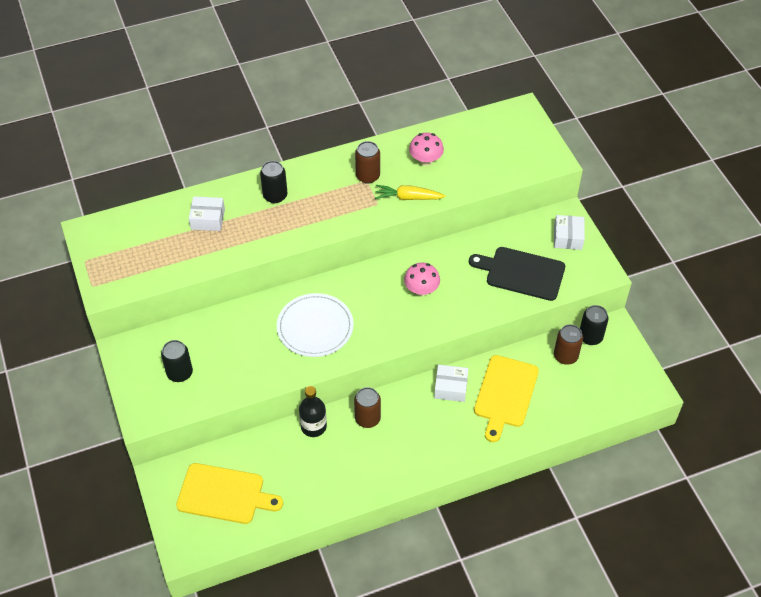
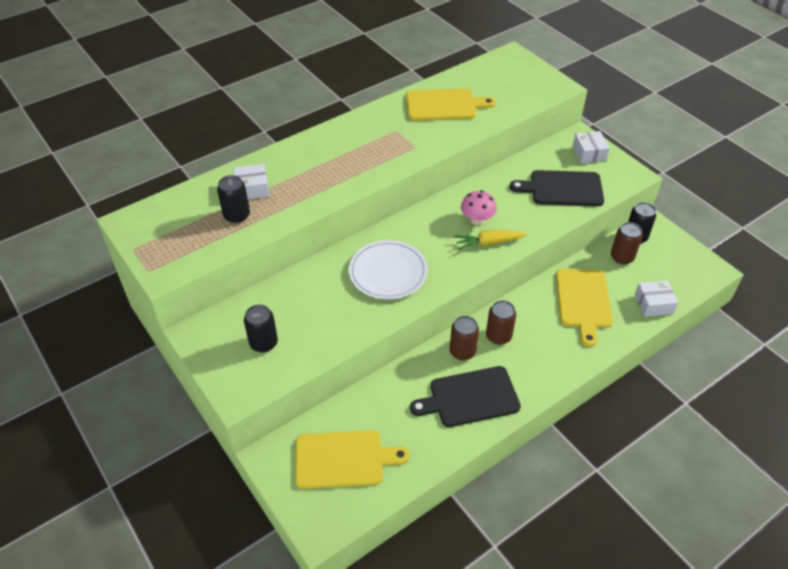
camera: 15 degrees left, 5 degrees down
(275, 196) = (313, 157): black can -> black can (237, 216)
(313, 426) = (412, 371): black bottle -> none
(357, 464) = (470, 397): none -> black cutting board
(367, 176) = (396, 126): brown can -> brown can (498, 336)
(408, 197) = (441, 137): yellow carrot -> yellow carrot (489, 243)
(425, 160) = (444, 105): pink mushroom -> yellow cutting board
(450, 388) = (530, 306): white box -> white box (653, 304)

